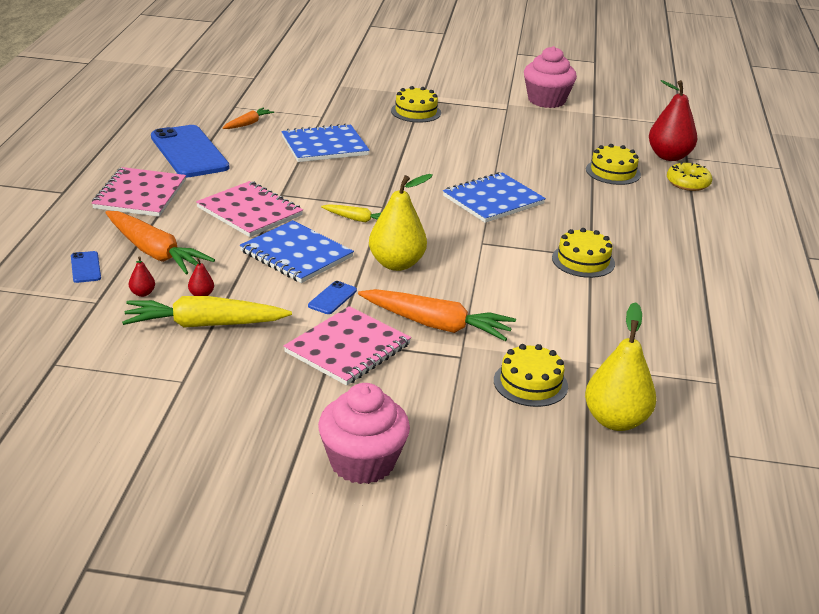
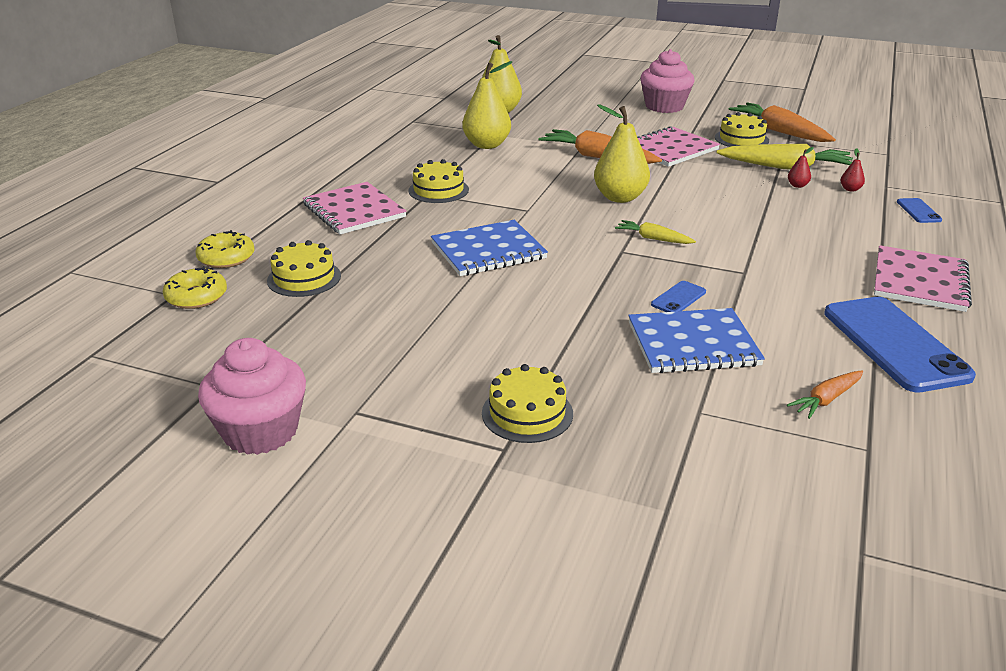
camera: 165 degrees left, 0 degrees up
(155, 252) = (860, 219): orange carrot -> orange carrot (779, 132)
(250, 211) = (777, 254): pink notebook -> pink notebook (354, 211)
(296, 254) = (717, 210): blue notebook -> none
(332, 298) = (681, 177): blue phone -> blue phone (678, 298)
(530, 383) = (543, 127): yellow cake -> yellow cake (741, 139)
(582, 337) = (487, 145): none -> yellow pear
(669, 156) = (196, 297): red pear -> yellow donut

